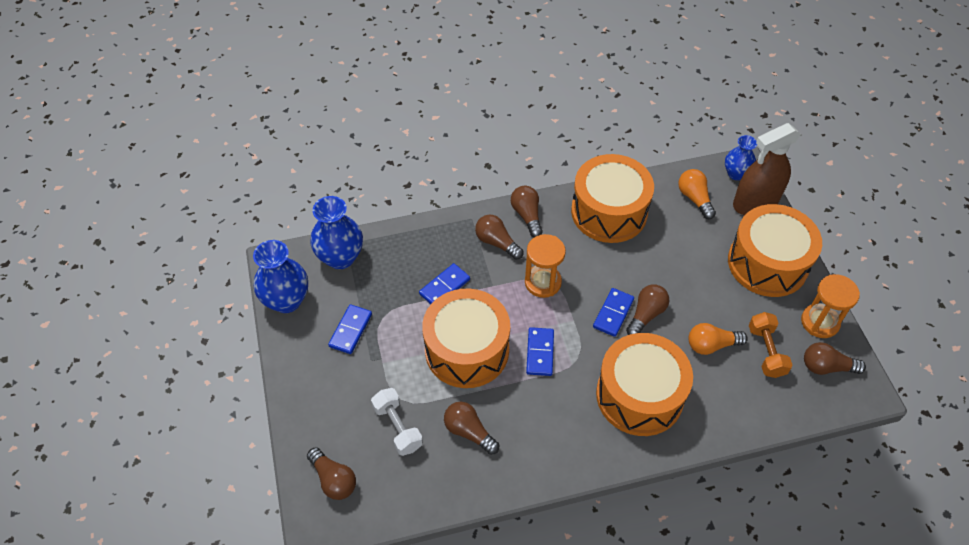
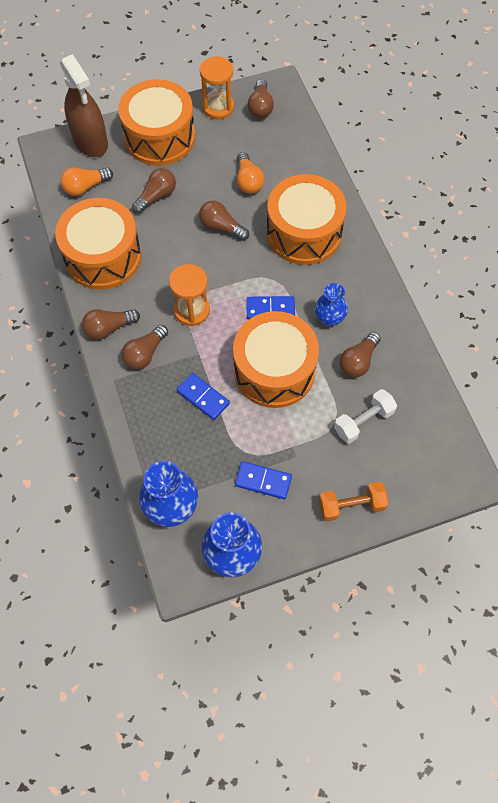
camera: 95 degrees left, 10 degrees up
(333, 479) = (424, 470): brown light bulb -> brown light bulb (156, 196)
(613, 313) = (222, 252): blue domino -> none
(736, 173) = (54, 154): blue vase -> blue vase (329, 318)
(766, 351) = (250, 144): orange dumbbell -> orange dumbbell (351, 505)

